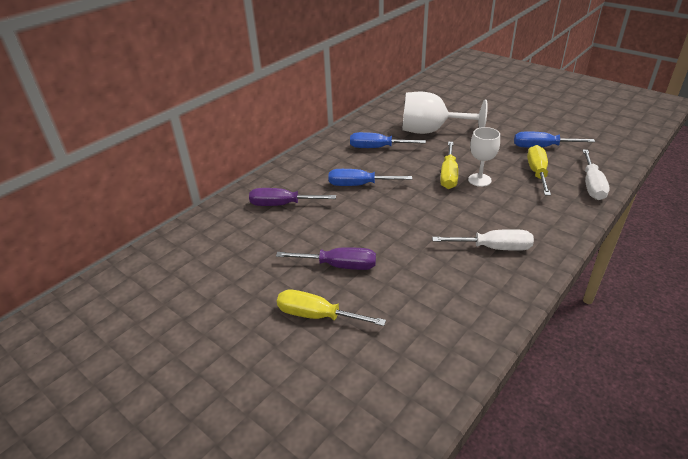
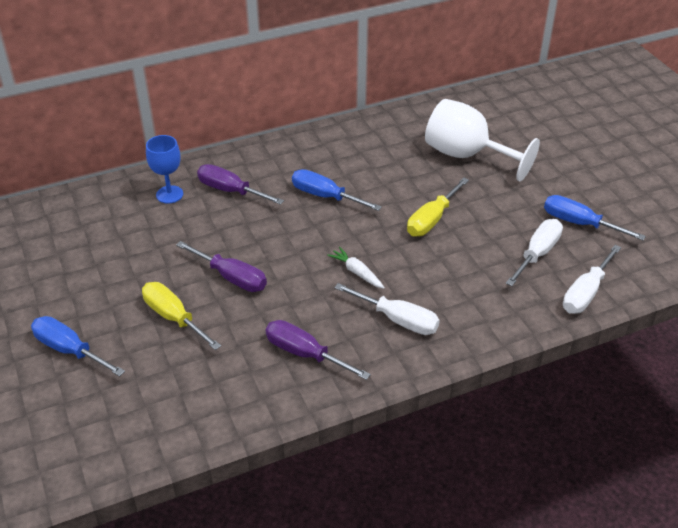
camera: 25 degrees right, 5 degrees up
(233, 223) = (169, 194): none -> blue goblet
(377, 148) = (385, 156): blue screwdriver -> blue screwdriver (69, 350)
(432, 227) = (357, 272): none -> white carrot
(451, 300) = (305, 353): none -> purple screwdriver
(479, 180) = (461, 238): white goblet -> none
(537, 173) = (537, 254): yellow screwdriver -> white screwdriver

